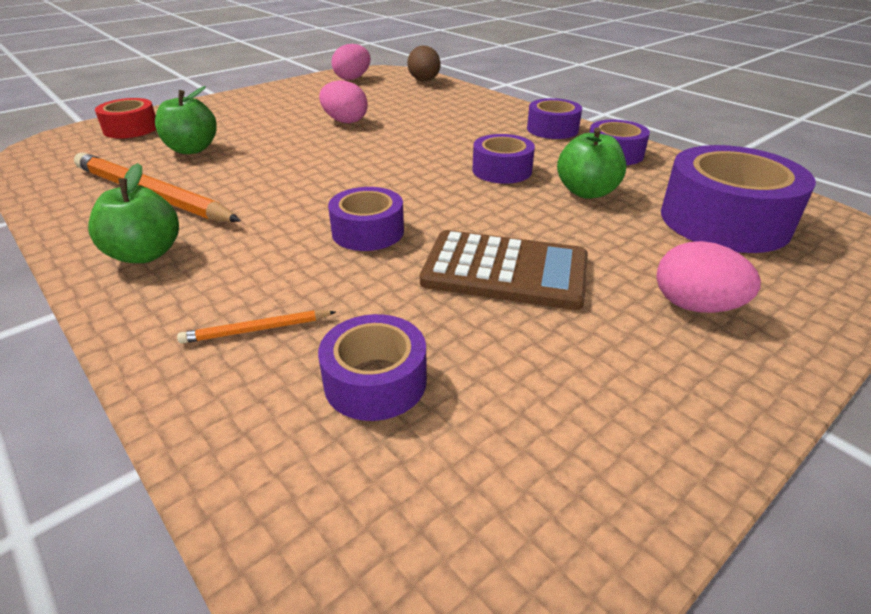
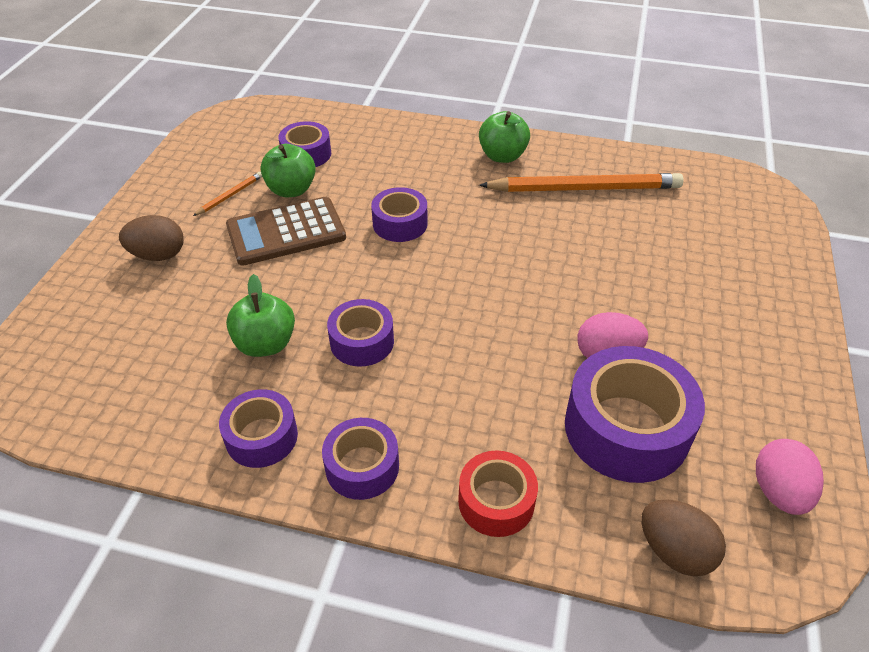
camera: 145 degrees right, 10 degrees up
(131, 129) = (759, 238): red tape -> red tape (496, 501)
(192, 149) = (654, 240): green apple -> green apple (291, 190)
(256, 330) = (384, 150): orange pencil -> orange pencil (230, 195)
(695, 306) = (158, 255): pink egg -> brown egg
(724, 220) = (134, 357): purple tape -> purple tape (626, 428)

